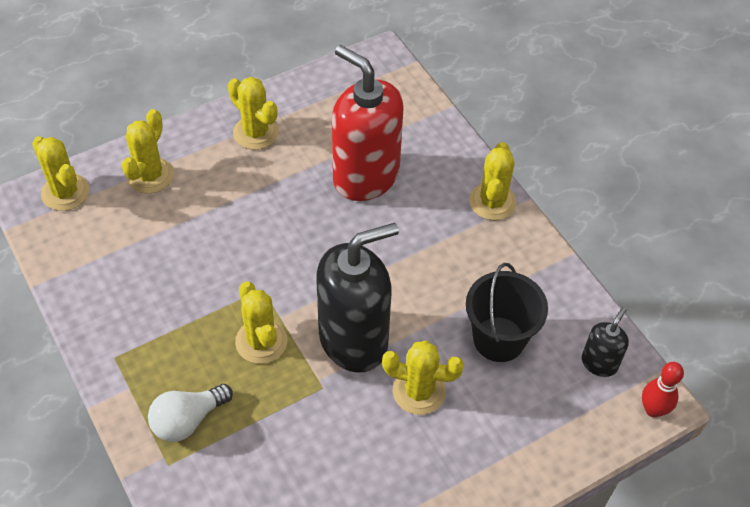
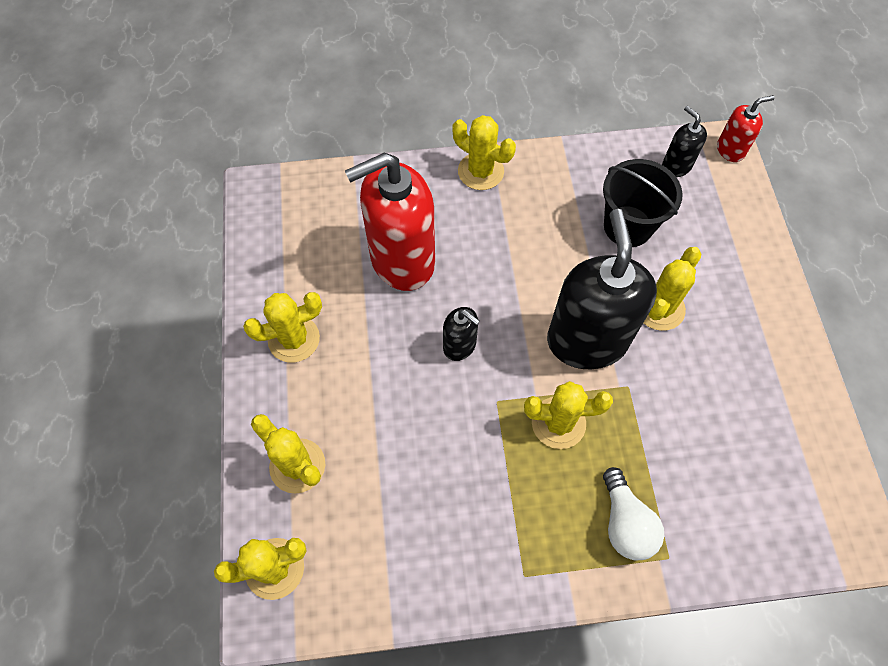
camera: 65 degrees left, 10 degrees up
(302, 245) = (460, 346): none -> black soap dispenser
(653, 409) = (730, 150): red bowling pin -> red soap dispenser

